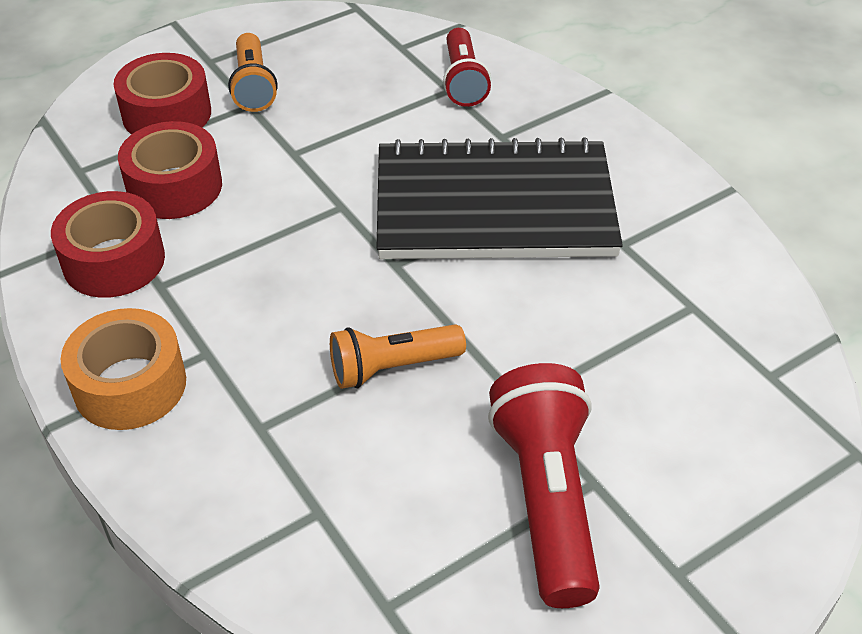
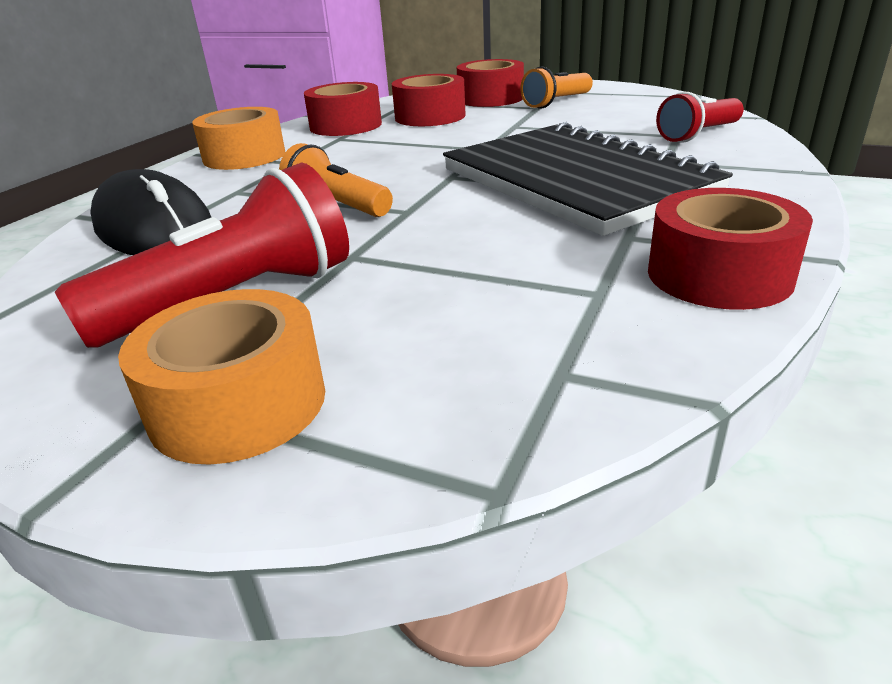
camera: 60 degrees right, 15 degrees down
(311, 520) = (154, 228): none -> black mouse
(705, 536) = (238, 403): none -> orange tape
(712, 244) = (719, 275): none -> red tape

